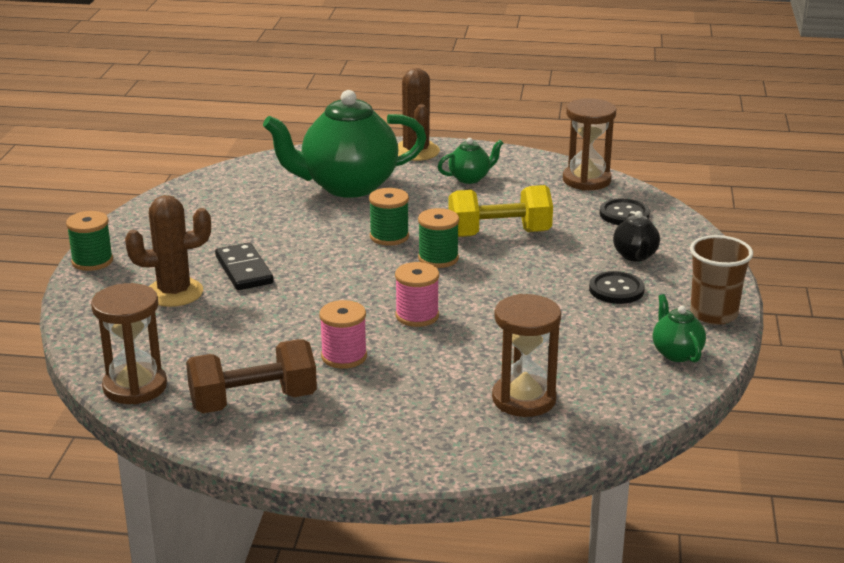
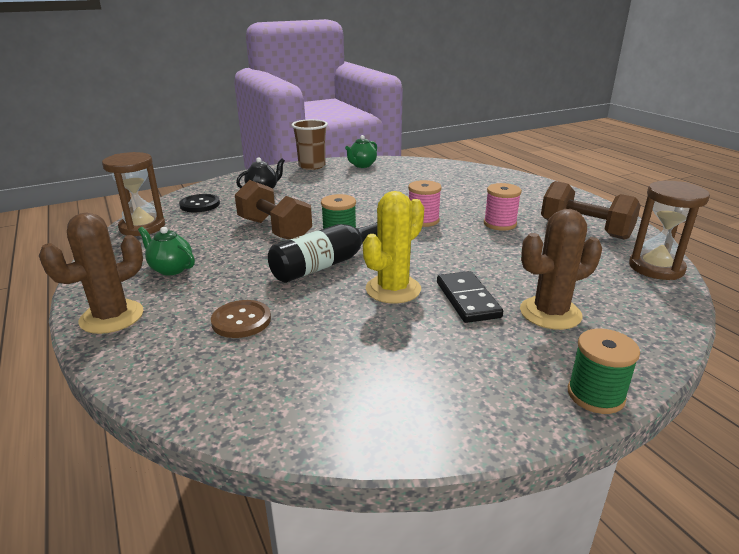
camera: 125 degrees left, 0 degrees up
(174, 293) = (550, 313): brown cactus -> brown cactus turned 60 degrees counterclockwise
(244, 270) = (468, 299): black domino -> black domino turned 45 degrees counterclockwise
(305, 248) = (393, 289): none -> yellow cactus
(347, 186) = (241, 320): green teapot -> brown button
(389, 236) = (327, 264): green spool -> black bottle
(499, 234) = (274, 230): yellow dumbbell -> brown dumbbell
(524, 399) = (454, 180): brown hourglass -> none
(616, 290) = (313, 186): black button -> none

